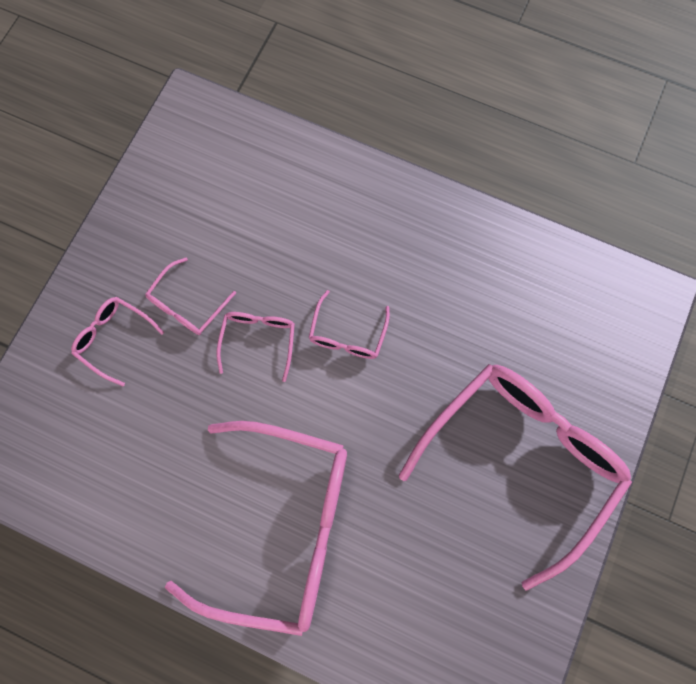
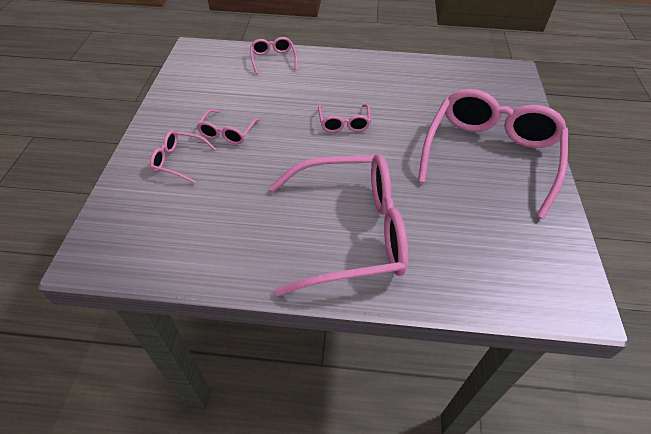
camera: 20 degrees left, 25 degrees down
(259, 340) = (285, 139): pink glasses -> pink glasses (273, 59)

